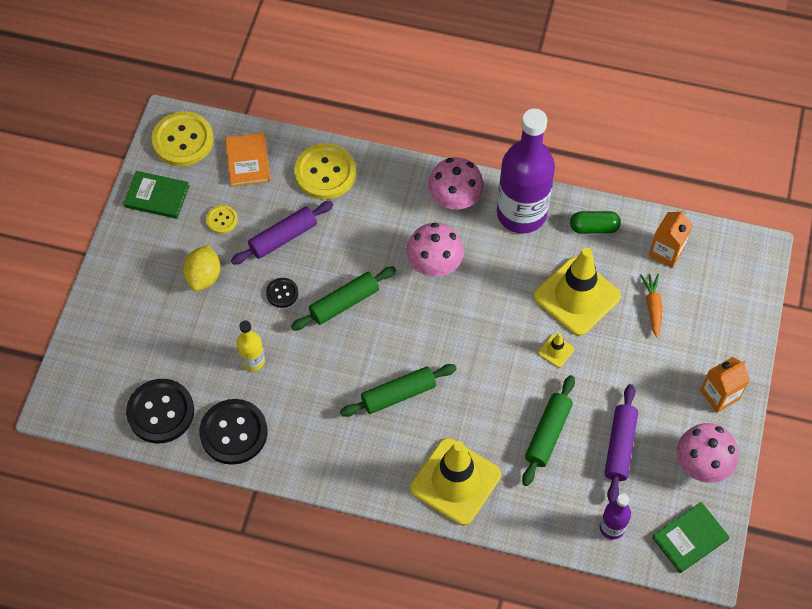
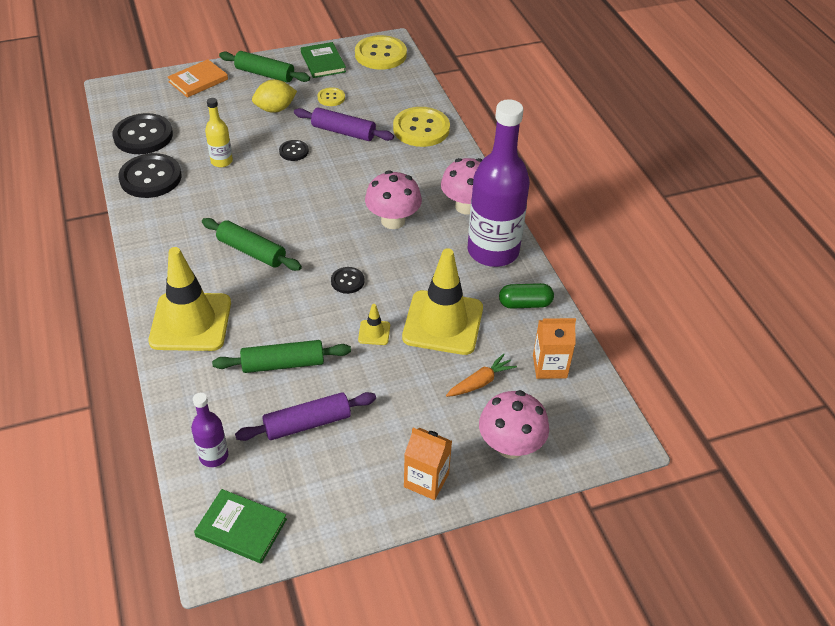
camera: 55 degrees right, 15 degrees down
(247, 161) = (393, 89): orange book -> orange book (198, 81)
(344, 303) = (313, 186): green rolling pin -> green rolling pin (265, 74)
(485, 339) = (347, 281): none -> black button
(594, 228) = (525, 304): green capsule -> green capsule turned 60 degrees counterclockwise
(701, 465) = (334, 500): pink mushroom -> pink mushroom (510, 446)

